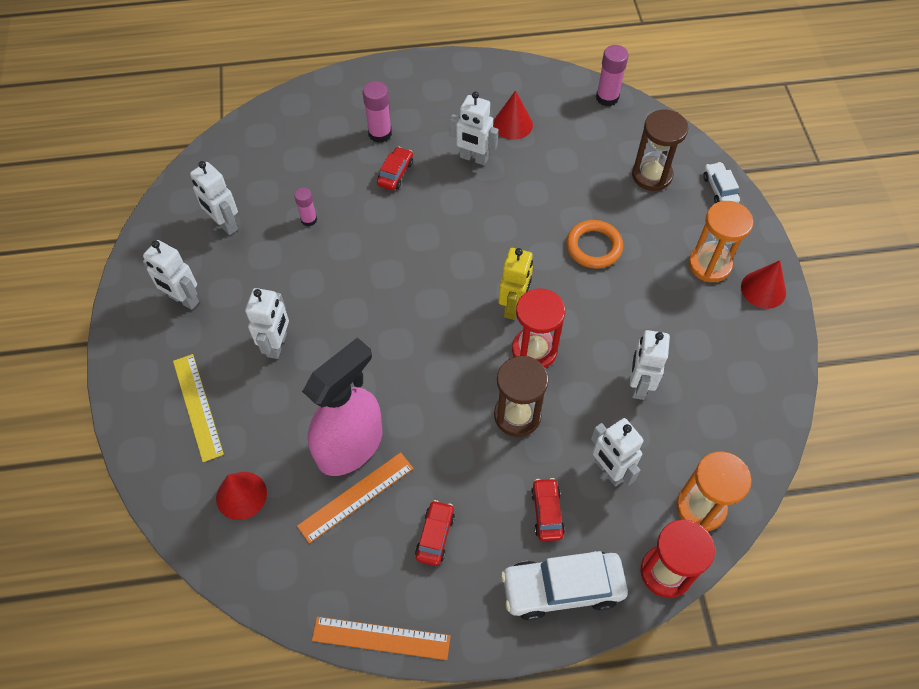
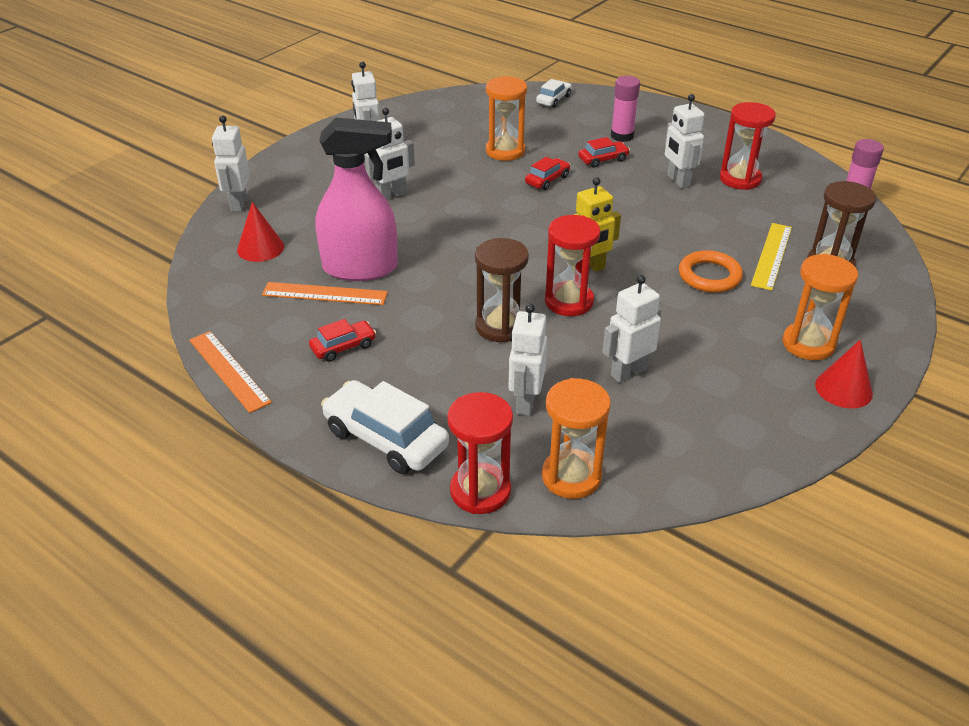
camera: 45 degrees right, 20 degrees down
(198, 406) = (301, 195): yellow ruler -> yellow ruler (772, 255)
(224, 224) = (447, 126): white robot -> white robot (238, 204)
(309, 220) = (505, 151): pink glue stick -> orange hourglass
(512, 124) = (740, 179): red cone -> red hourglass
(547, 512) = (440, 391): red car -> red car (547, 180)
(719, 189) = (890, 306): white car -> white car (553, 100)

